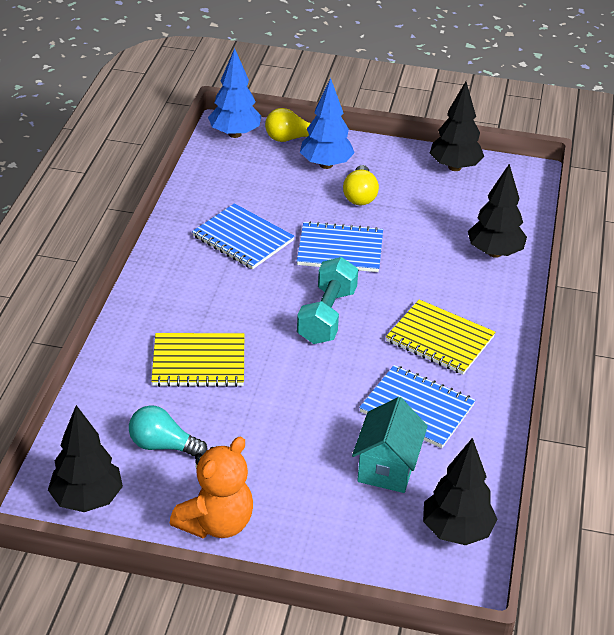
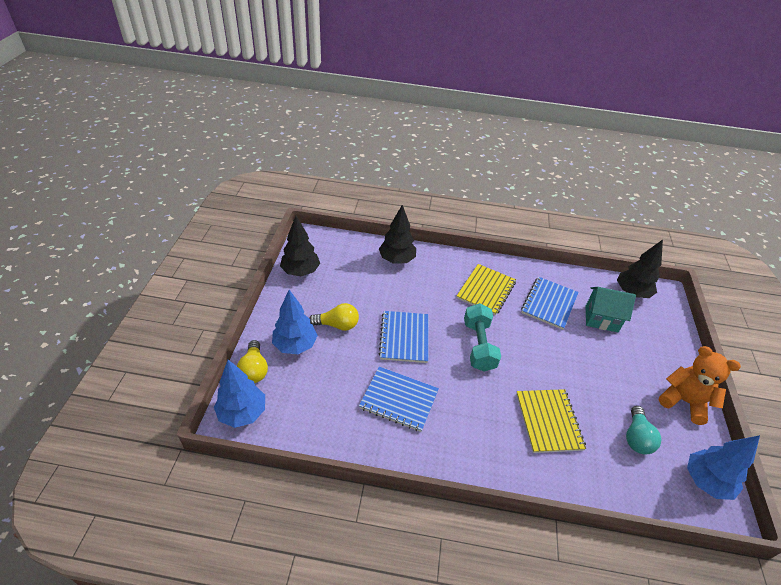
camera: 95 degrees left, 5 degrees up
(87, 499) = (705, 481): black tree -> blue tree
(243, 238) = (399, 399): blue notebook -> blue notebook turned 75 degrees clockwise
(327, 316) = (479, 345): turquoise dumbbell -> turquoise dumbbell turned 75 degrees clockwise

